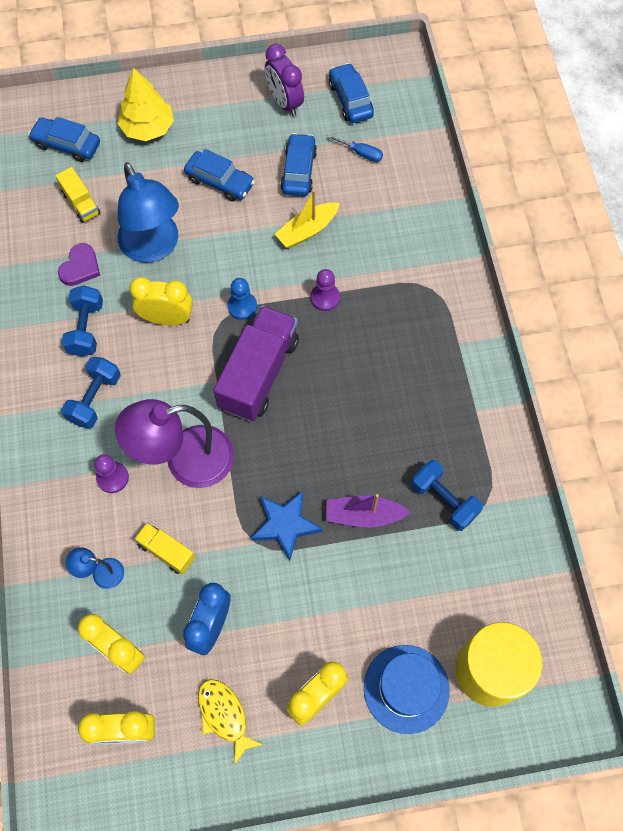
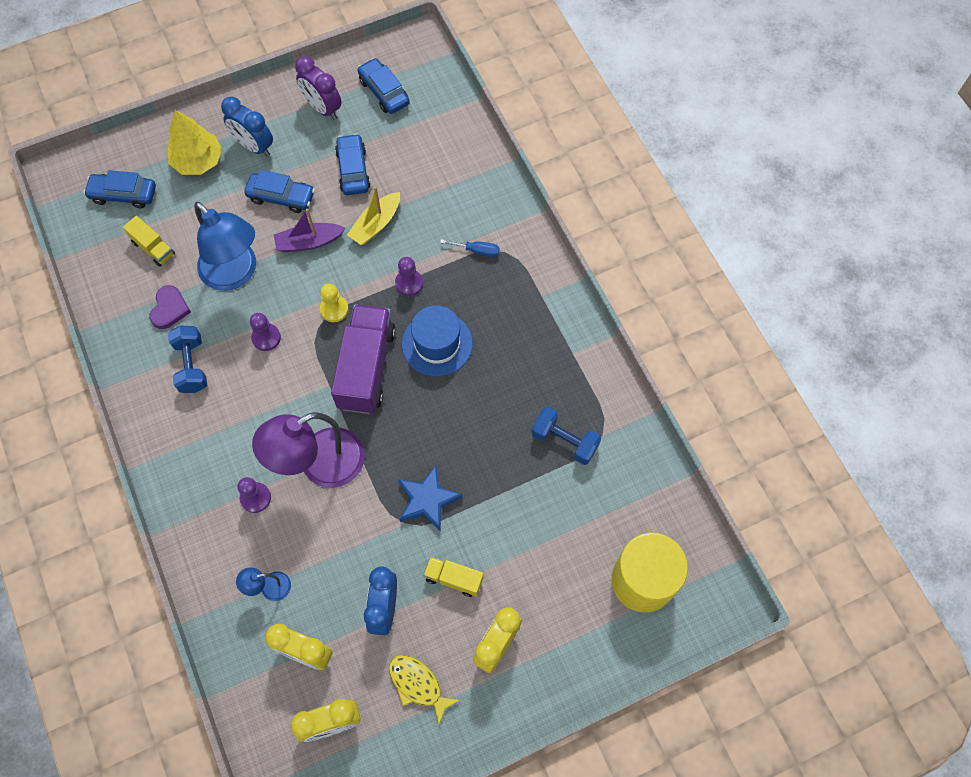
camera: 15 degrees left, 0 degrees up
(95, 399) = (218, 429): blue dumbbell -> none
(166, 551) = (325, 552): yellow truck -> yellow truck (454, 579)
(167, 318) = (266, 338): yellow clock -> purple pawn
(206, 125) = (254, 146): none -> blue clock
(242, 306) = (334, 309): blue pawn -> yellow pawn
(361, 153) = (407, 140): blue screwdriver -> blue screwdriver (477, 251)
(363, 515) = (496, 473): purple boat -> purple boat (309, 242)
(406, 688) = (574, 616): blue hat -> blue hat (437, 344)

